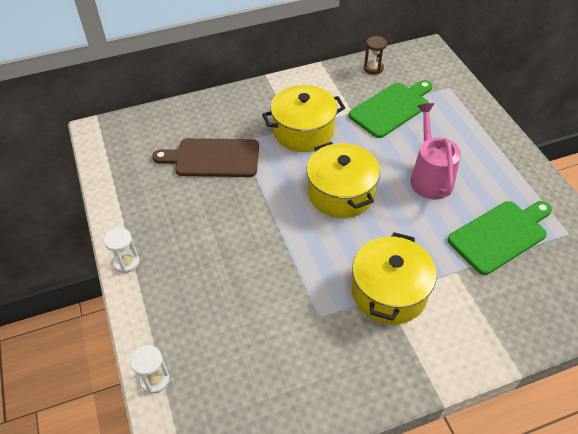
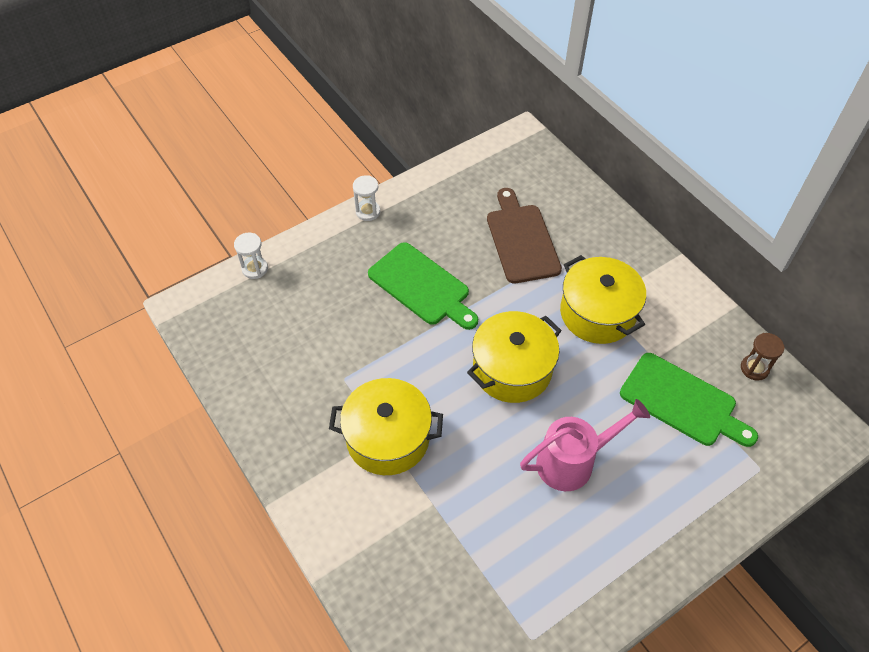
camera: 75 degrees right, 5 degrees up
(500, 235) = (503, 552): green cutting board -> green cutting board (422, 286)

